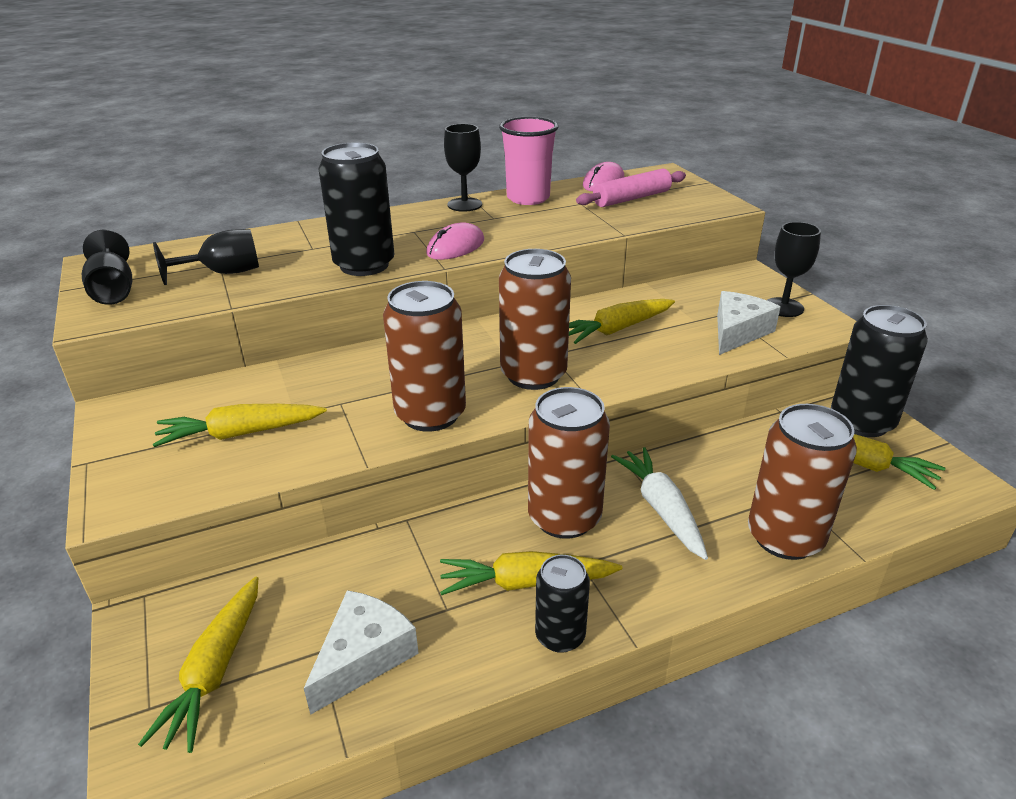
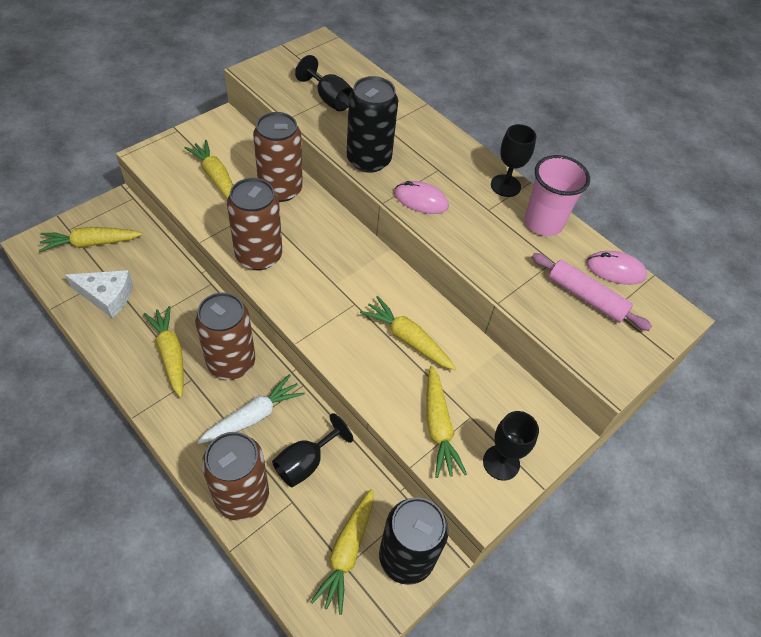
camera: 65 degrees right, 20 degrees up
(113, 291) = (289, 64): black goblet -> black goblet (305, 462)
(533, 375) = (323, 299): brown can -> brown can (280, 189)
(560, 636) = (133, 378): black can -> none
(738, 332) = (438, 427): white cheese -> yellow carrot

